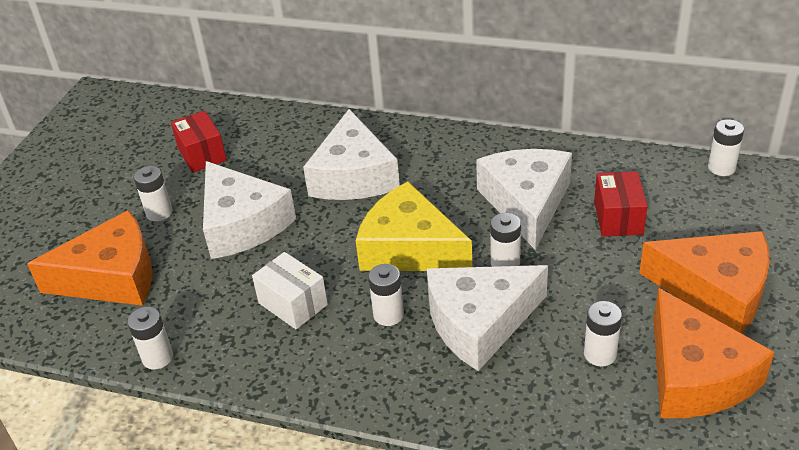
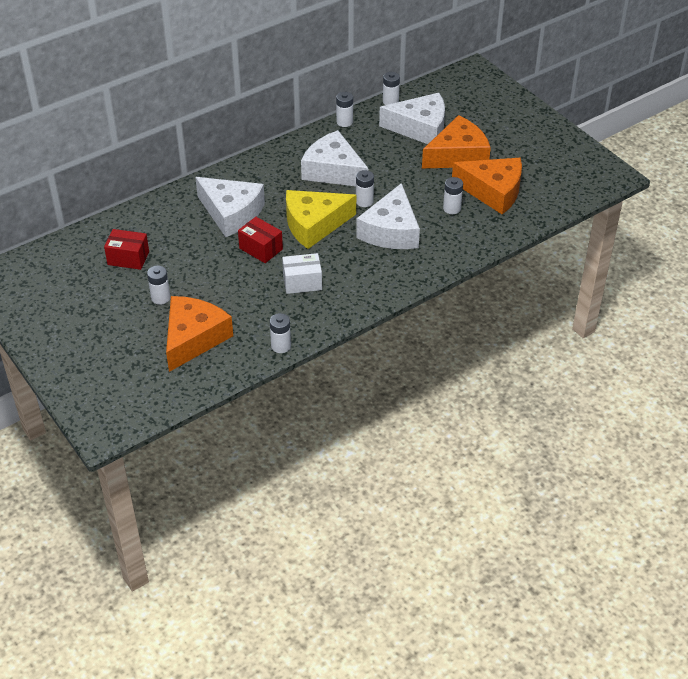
camera: 55 degrees left, 5 degrees up
(242, 224) = (215, 271): white cheese -> white cheese (420, 128)
(388, 315) = (350, 255): white battery -> white battery (344, 122)
(618, 218) = (381, 151): red box -> red box (261, 249)

